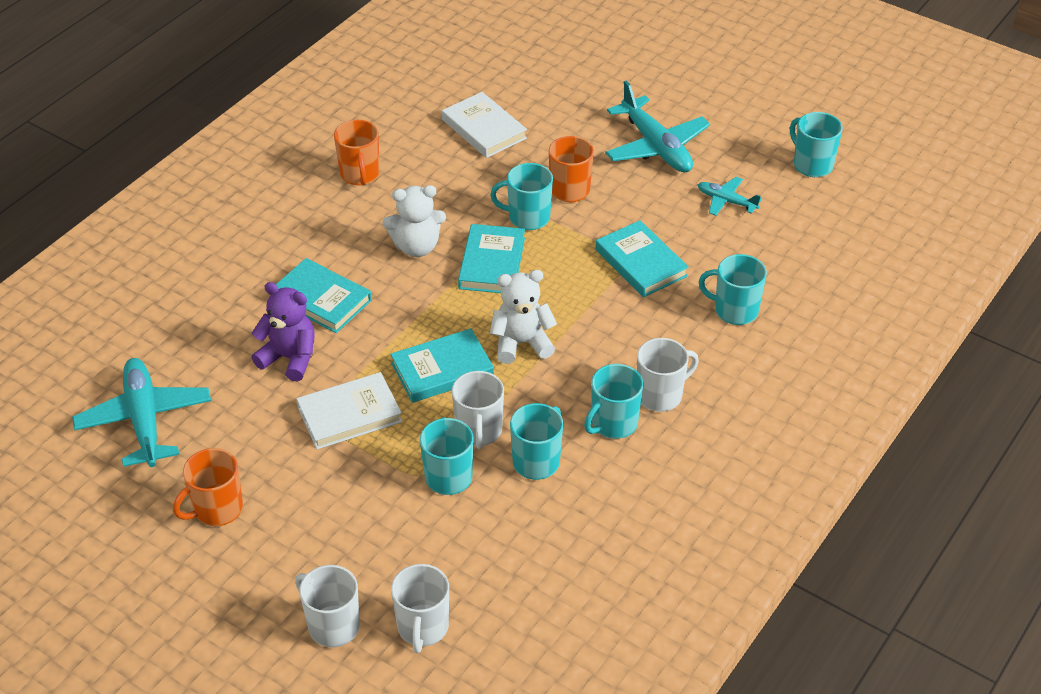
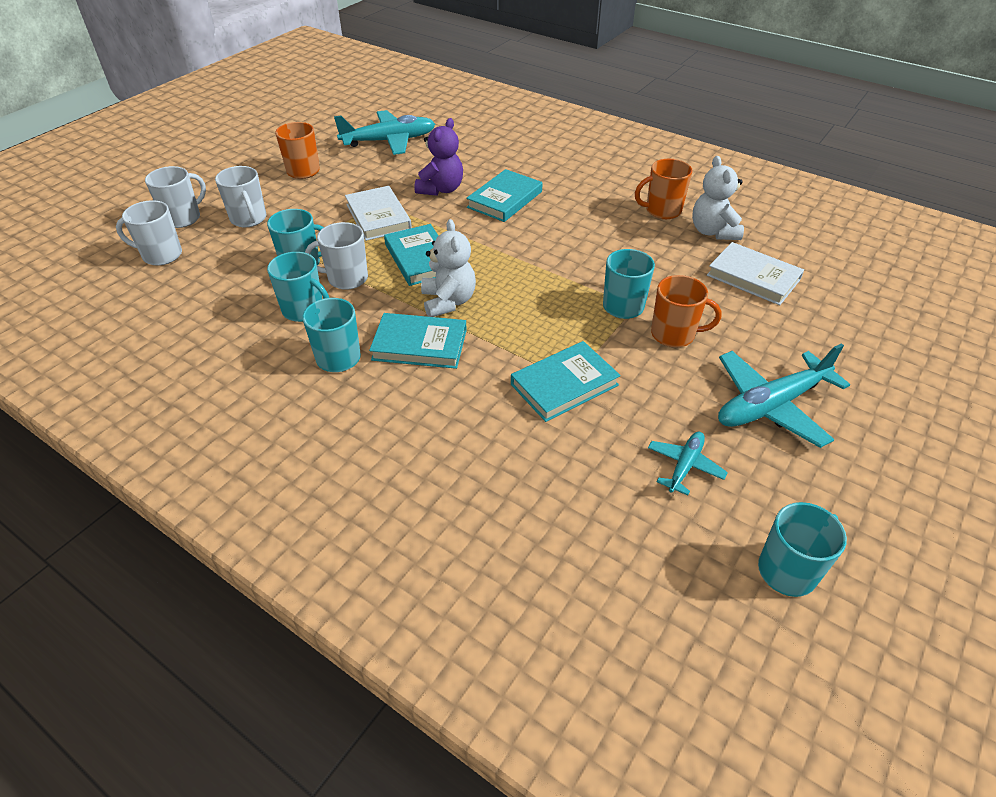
camera: 90 degrees right, 0 degrees up
(416, 247) = (572, 242): white teddy bear -> white teddy bear (713, 232)
(484, 129) = (753, 277): white book -> white book turned 75 degrees clockwise
(492, 263) = (555, 284): turquoise book -> turquoise book (419, 345)
(660, 395) = (368, 392): white mug -> white mug (249, 219)
(734, 310) = (489, 460): turquoise mug -> none

